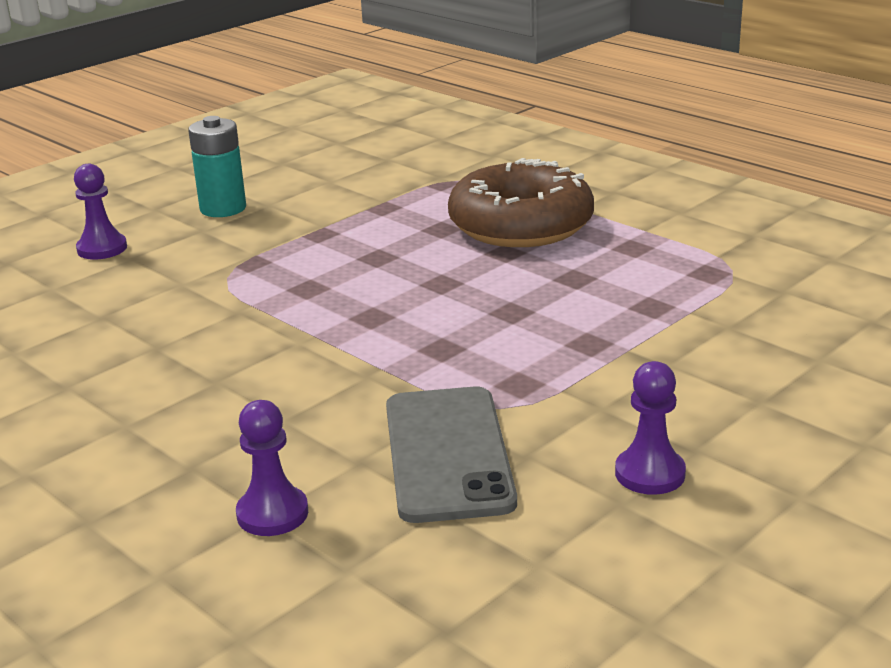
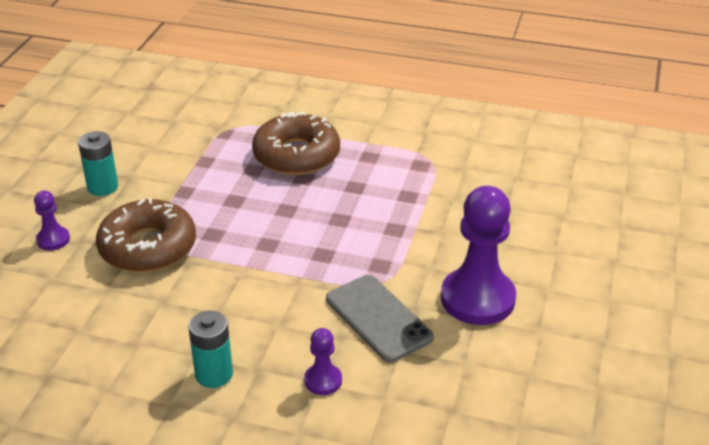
camera: 30 degrees left, 10 degrees up
(124, 455) = (214, 374): none -> turquoise battery
(206, 282) = (148, 247): none -> brown donut
(650, 474) = (477, 299): purple pawn -> purple pawn, size x2.14

